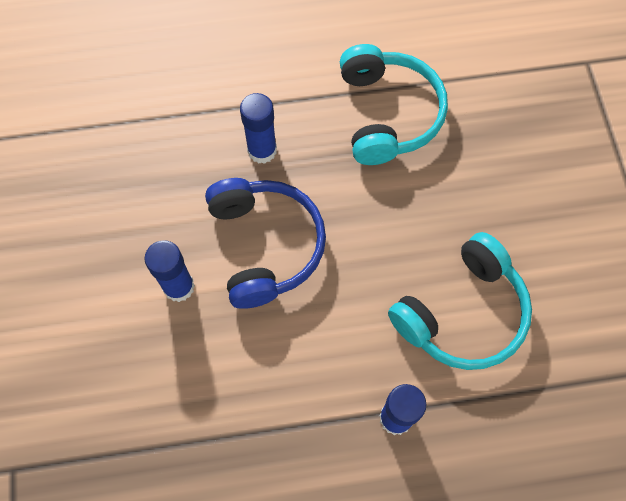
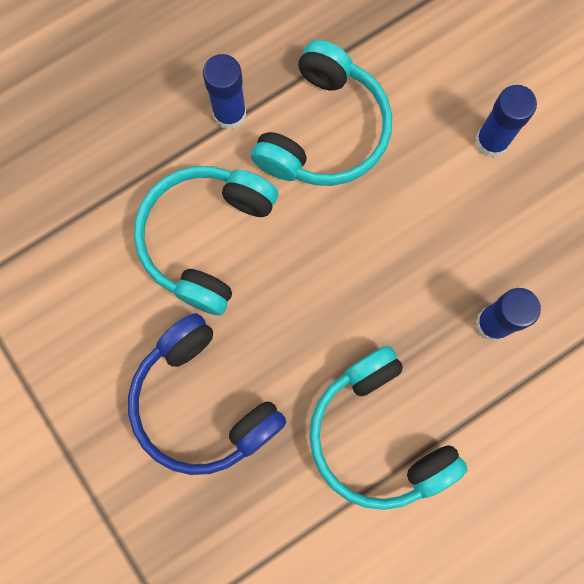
camera: 155 degrees right, 10 degrees up
(265, 245) = (431, 220): blue headphones -> blue headphones (202, 403)
(317, 361) = (324, 131): none -> turquoise headphones

